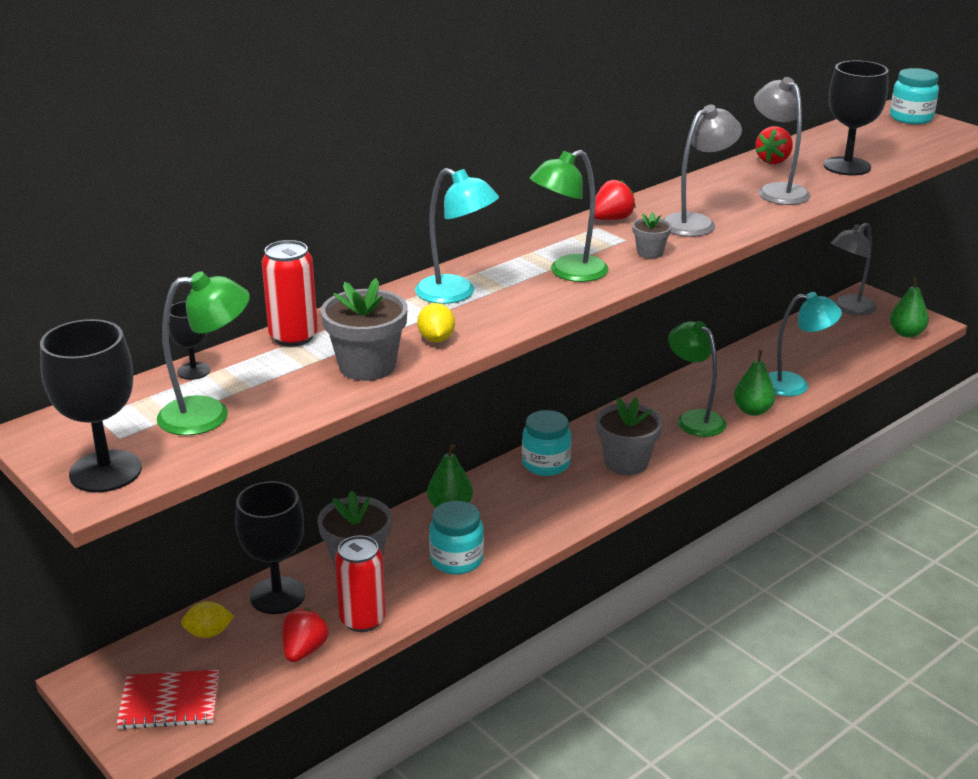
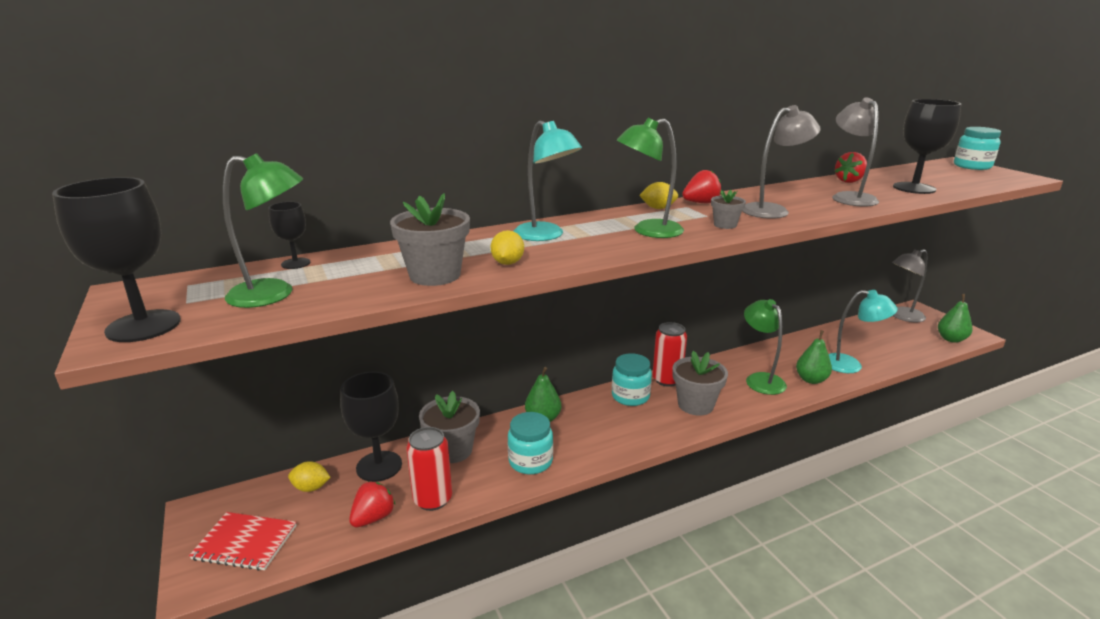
camera: 15 degrees right, 5 degrees down
(293, 337) = (394, 250): red can -> red can (667, 380)
(565, 234) = (658, 208): none -> yellow lemon

